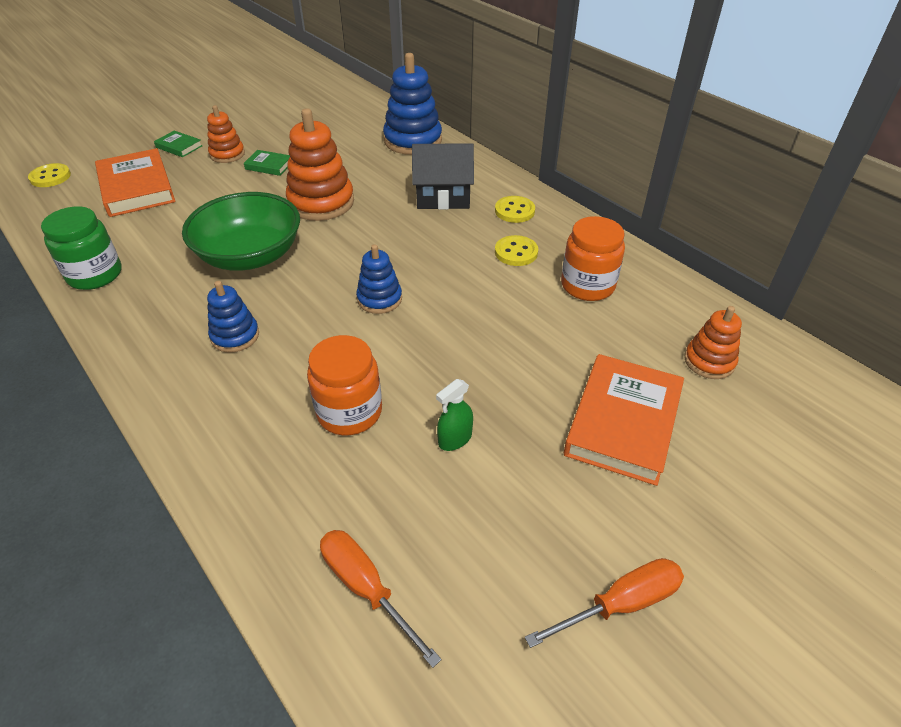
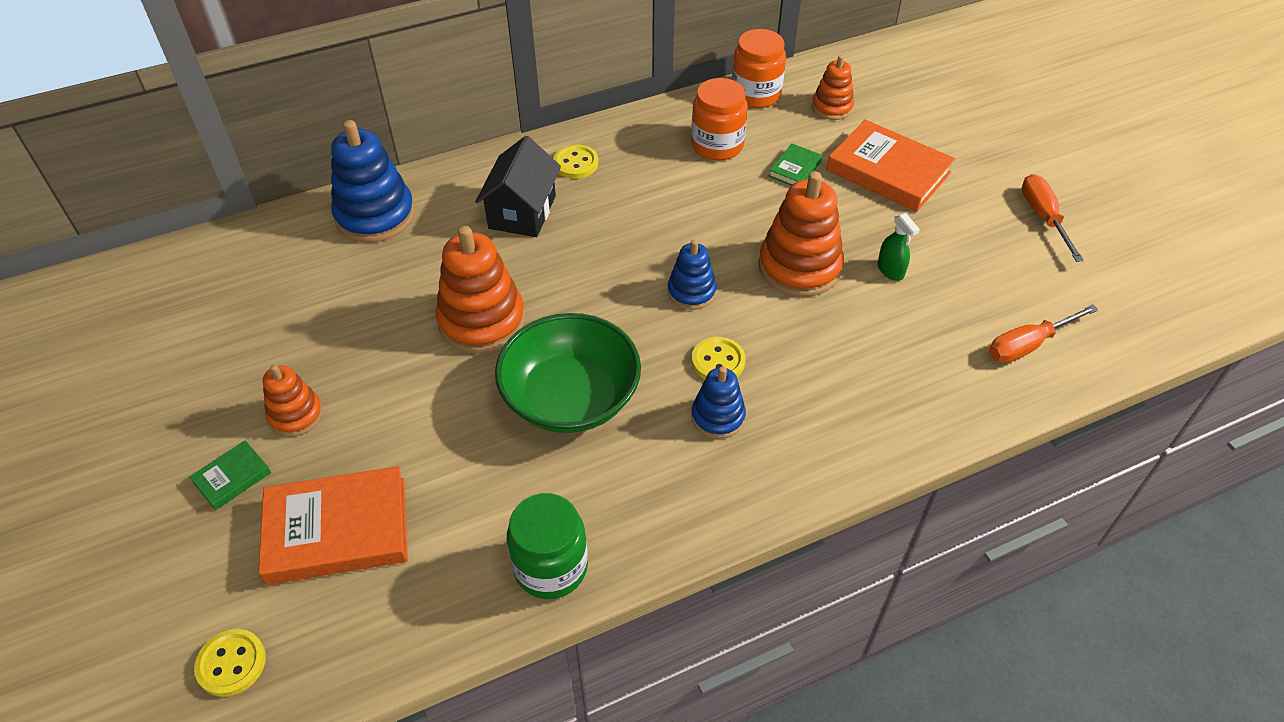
camera: 75 degrees left, 5 degrees up
(269, 166) = (358, 367): green book -> green book (795, 169)
(349, 412) = (847, 334): orange jar -> orange jar (755, 95)
(435, 365) = (799, 267): none -> orange stacking toy
(516, 252) = (649, 179): yellow button -> yellow button (718, 361)

